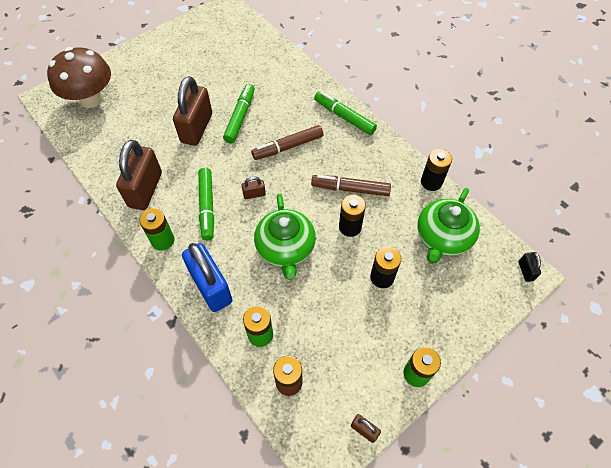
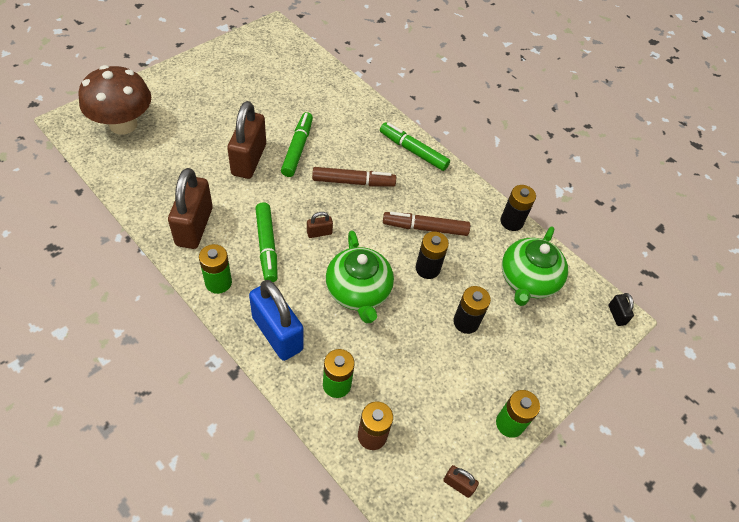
camera: 10 degrees left, 5 degrees down
(288, 147) = (353, 182): brown marker -> brown marker turned 150 degrees counterclockwise

